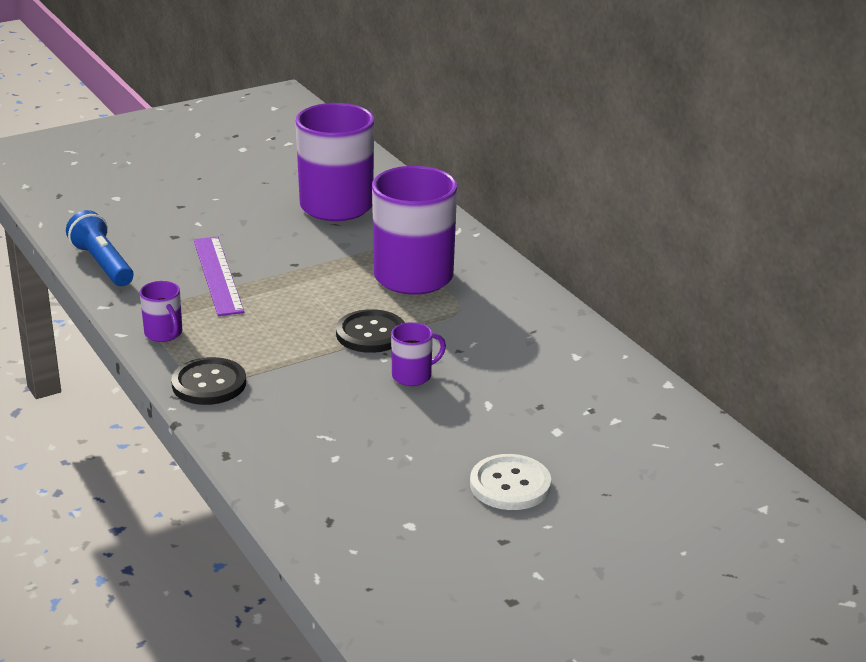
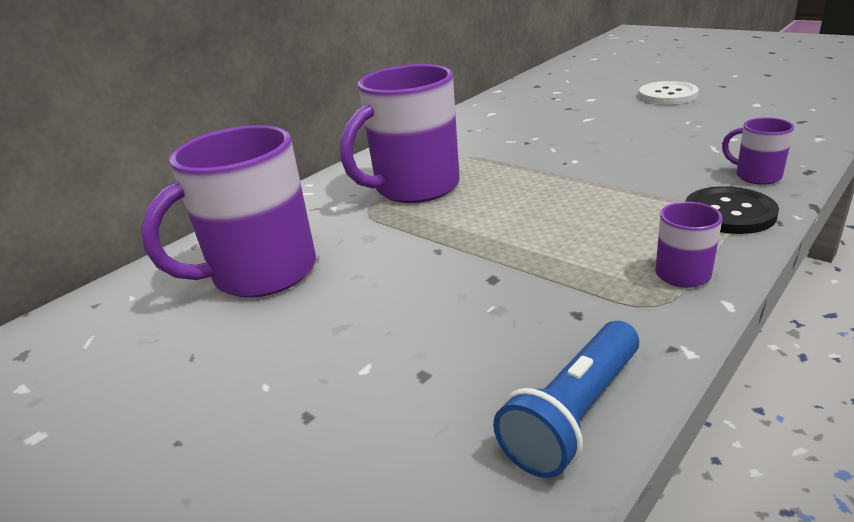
camera: 105 degrees left, 0 degrees up
(218, 275) = (509, 289): purple ruler -> none
(371, 334) = (541, 175): black button -> none
(413, 376) = (585, 145): purple mug -> purple mug (756, 176)

